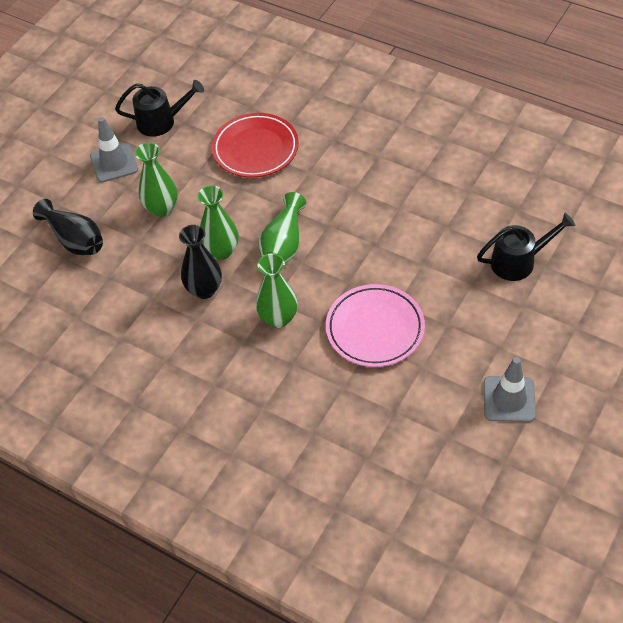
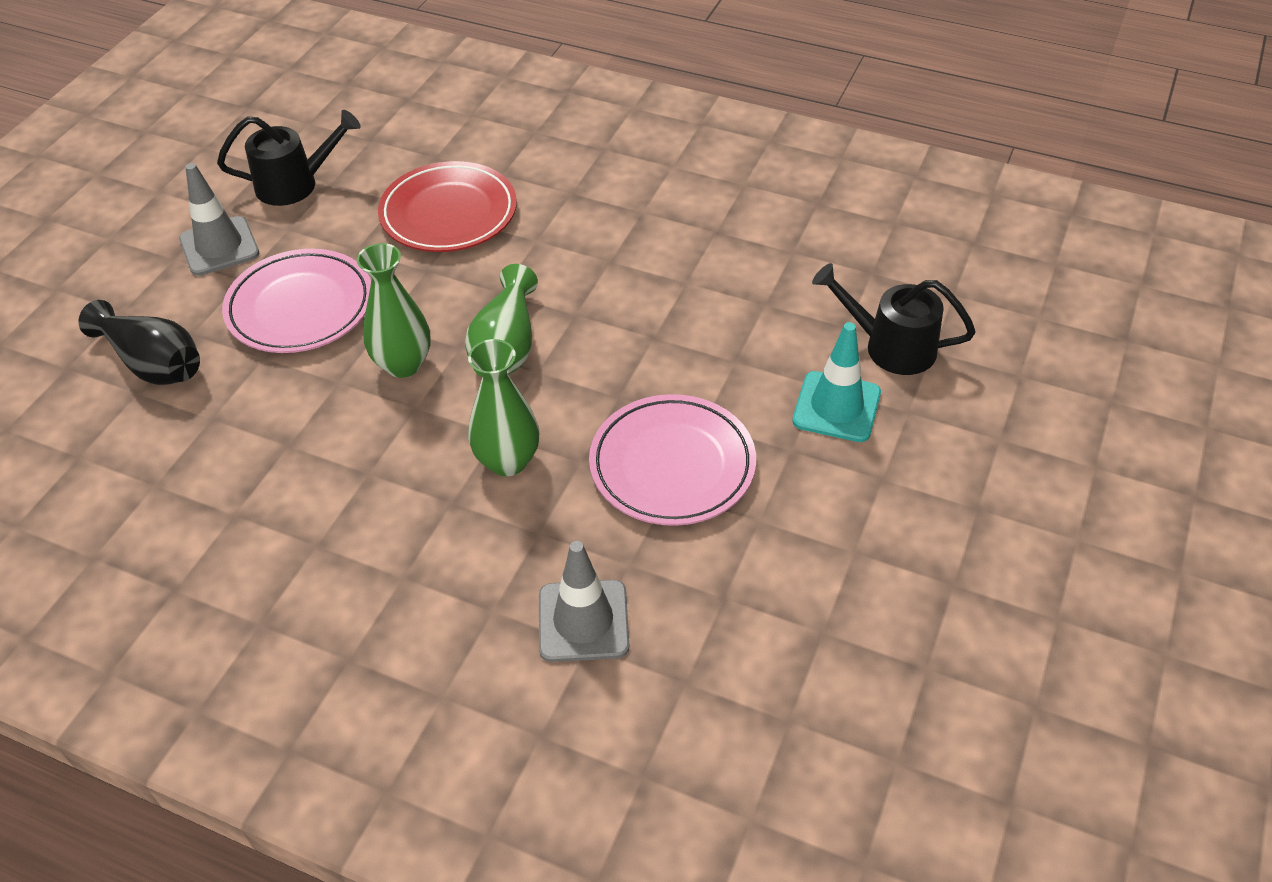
camera: 10 degrees left, 5 degrees down
(162, 208) = (300, 307): green vase -> pink plate
(204, 290) = (378, 425): black vase -> none
(479, 299) = (836, 407): none -> turquoise traffic cone
(509, 399) = (914, 560): grey traffic cone -> grey traffic cone (583, 621)
(519, 261) = (889, 346): black watering can -> black watering can turned 135 degrees counterclockwise

